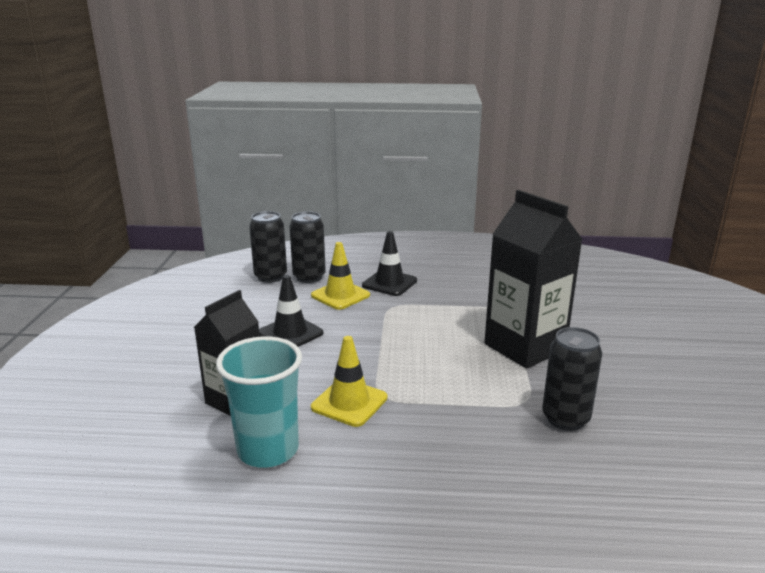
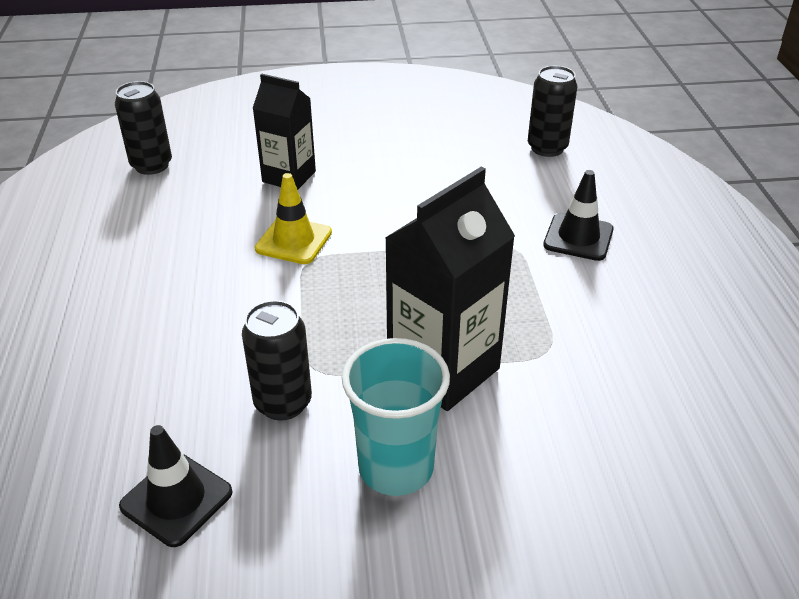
camera: 80 degrees right, 15 degrees up
(268, 450) = (218, 207): turquoise cup -> turquoise cup (396, 468)
(290, 333) = (417, 184): black traffic cone -> black traffic cone (176, 499)
(309, 277) = (561, 174): black can -> black can (151, 165)
(340, 295) = (522, 203): yellow traffic cone -> none

